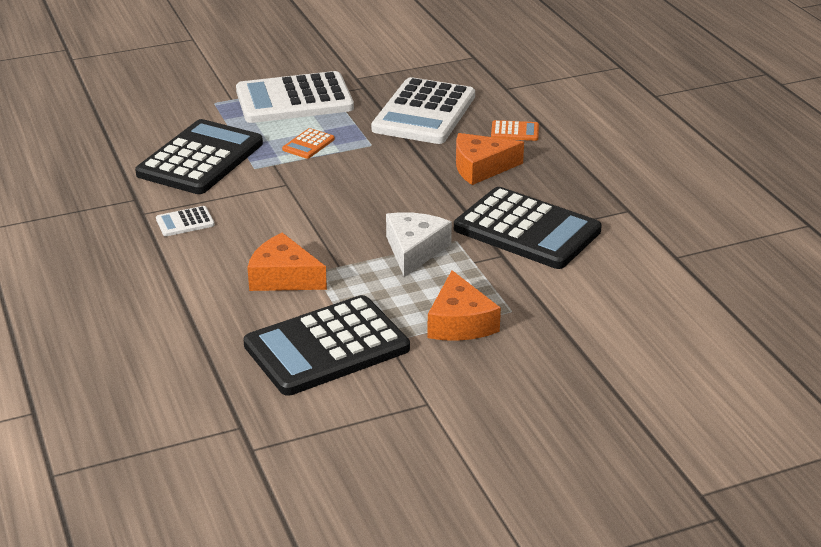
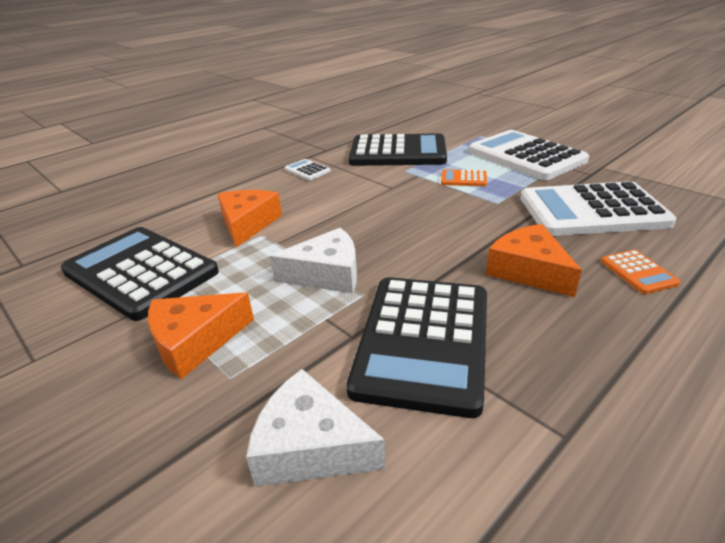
camera: 70 degrees right, 0 degrees up
(589, 289) = (310, 446): none -> white cheese

